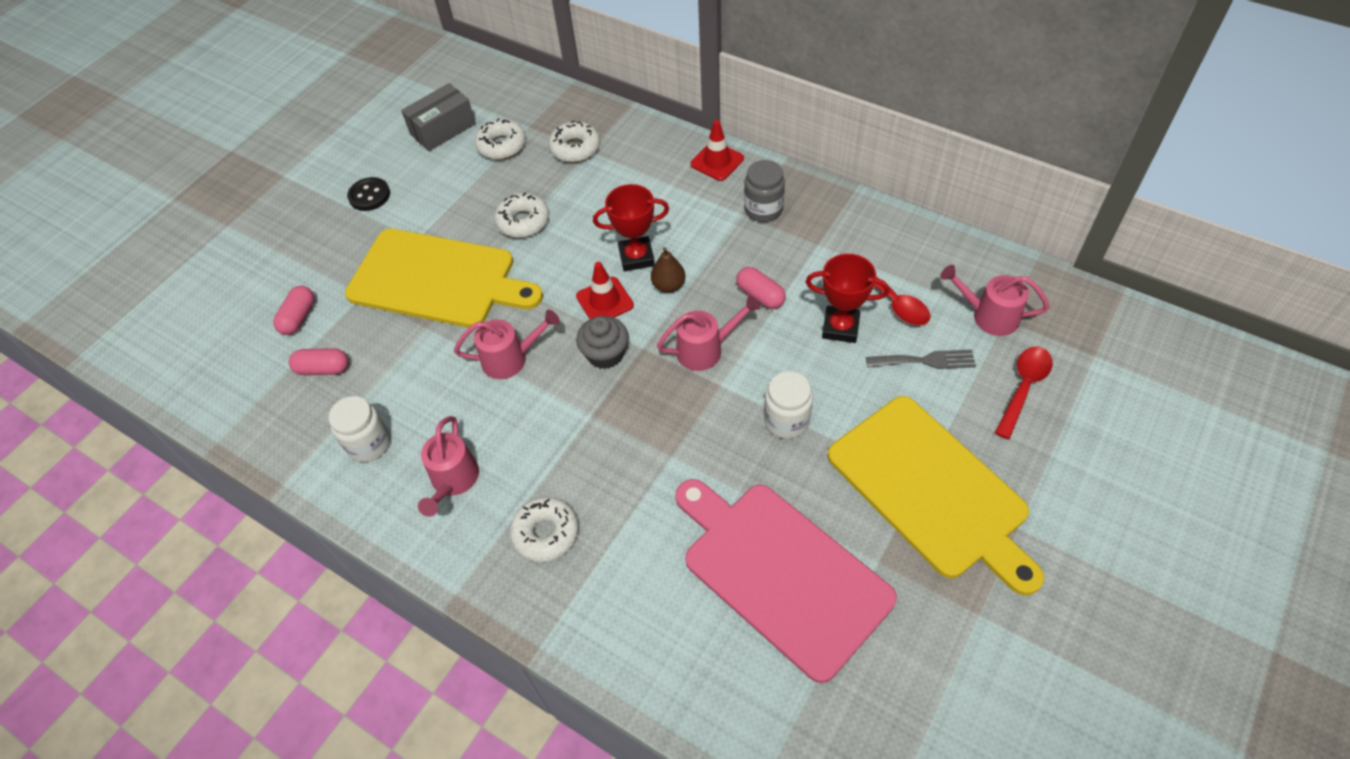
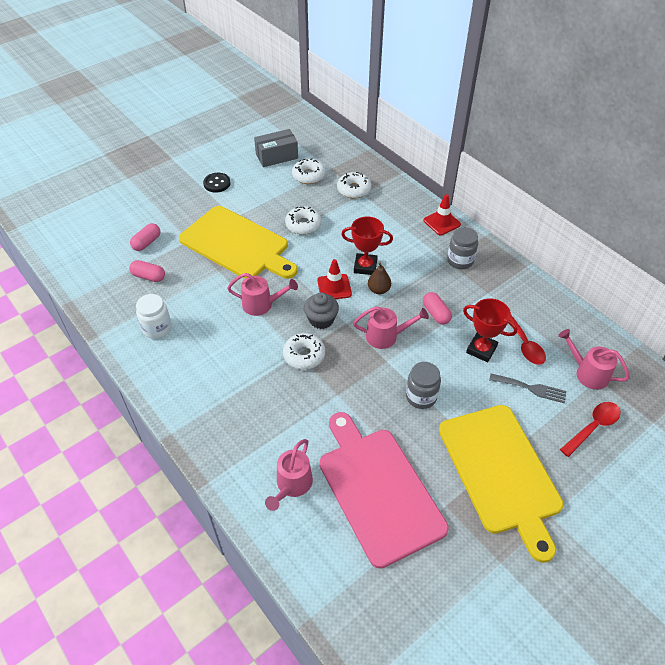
camera: 15 degrees right, 5 degrees down
(453, 481) = (197, 366): pink watering can -> pink watering can (292, 485)
(546, 533) = (240, 415): white donut -> white donut (304, 355)
(786, 420) = (421, 396): white jar -> grey jar

